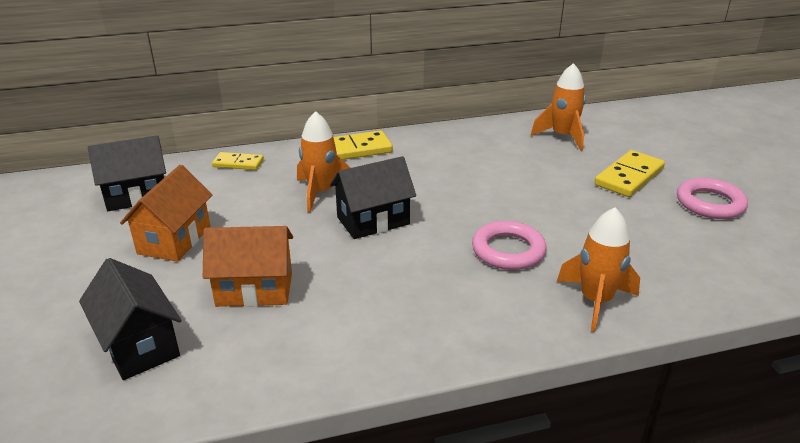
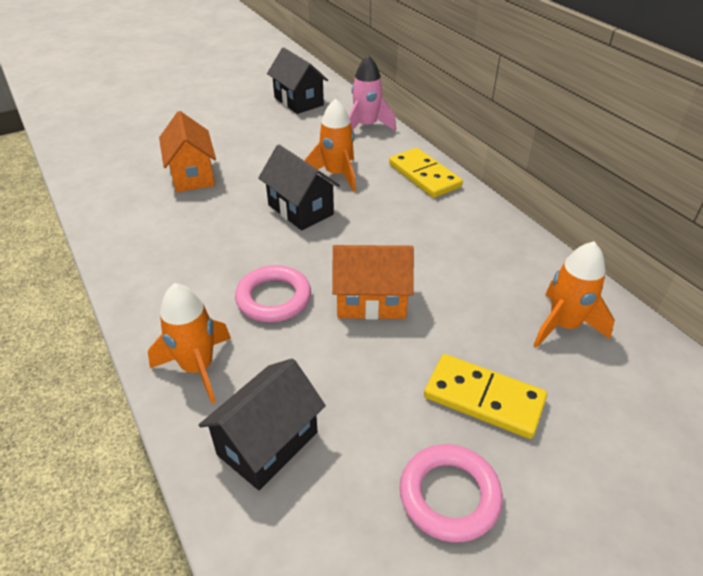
camera: 75 degrees right, 10 degrees up
(139, 345) = (131, 149): black house -> black house (268, 443)
(174, 240) = (246, 130): orange house -> orange house (371, 301)
(238, 163) = (366, 126): yellow domino -> pink rocket

